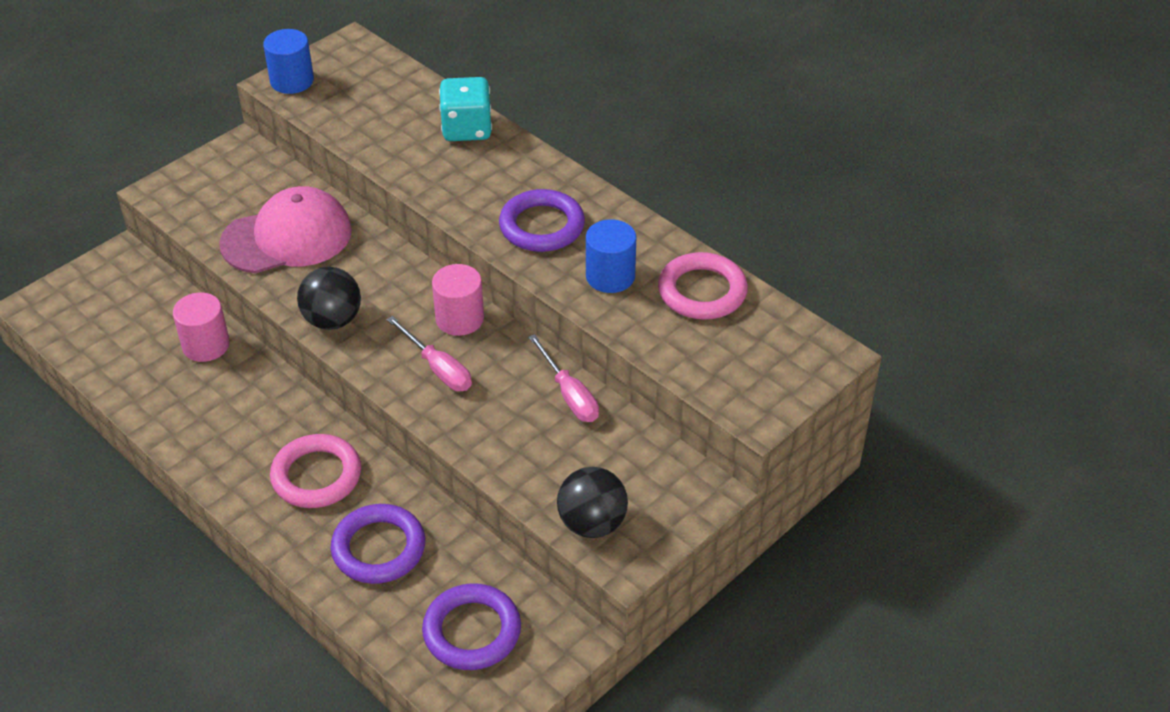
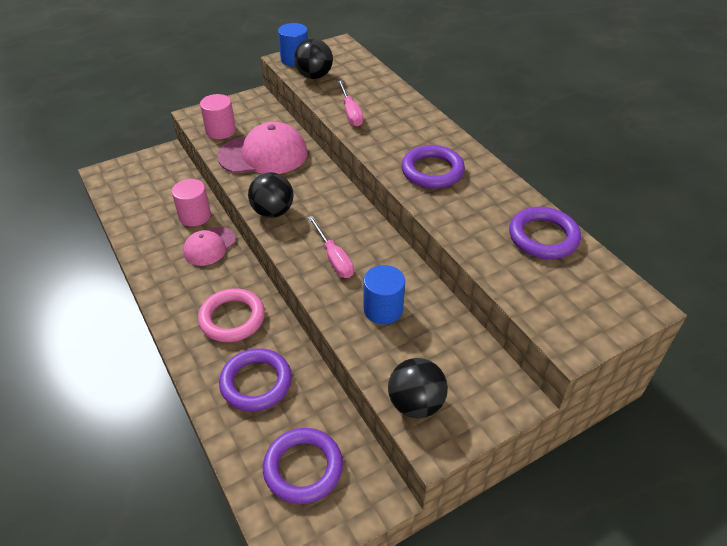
camera: 15 degrees right, 0 degrees up
(246, 385) = (209, 246): none -> pink cap
(331, 105) = (314, 76): none -> black ball
(459, 319) = (360, 227): pink cylinder -> pink cylinder (220, 131)
(467, 129) = (398, 102): turquoise dice -> none
(569, 394) = (424, 296): pink screwdriver -> pink screwdriver (350, 113)
(610, 276) = (474, 213): blue cylinder -> blue cylinder (383, 309)
(702, 291) = (543, 237): pink ring -> purple ring

